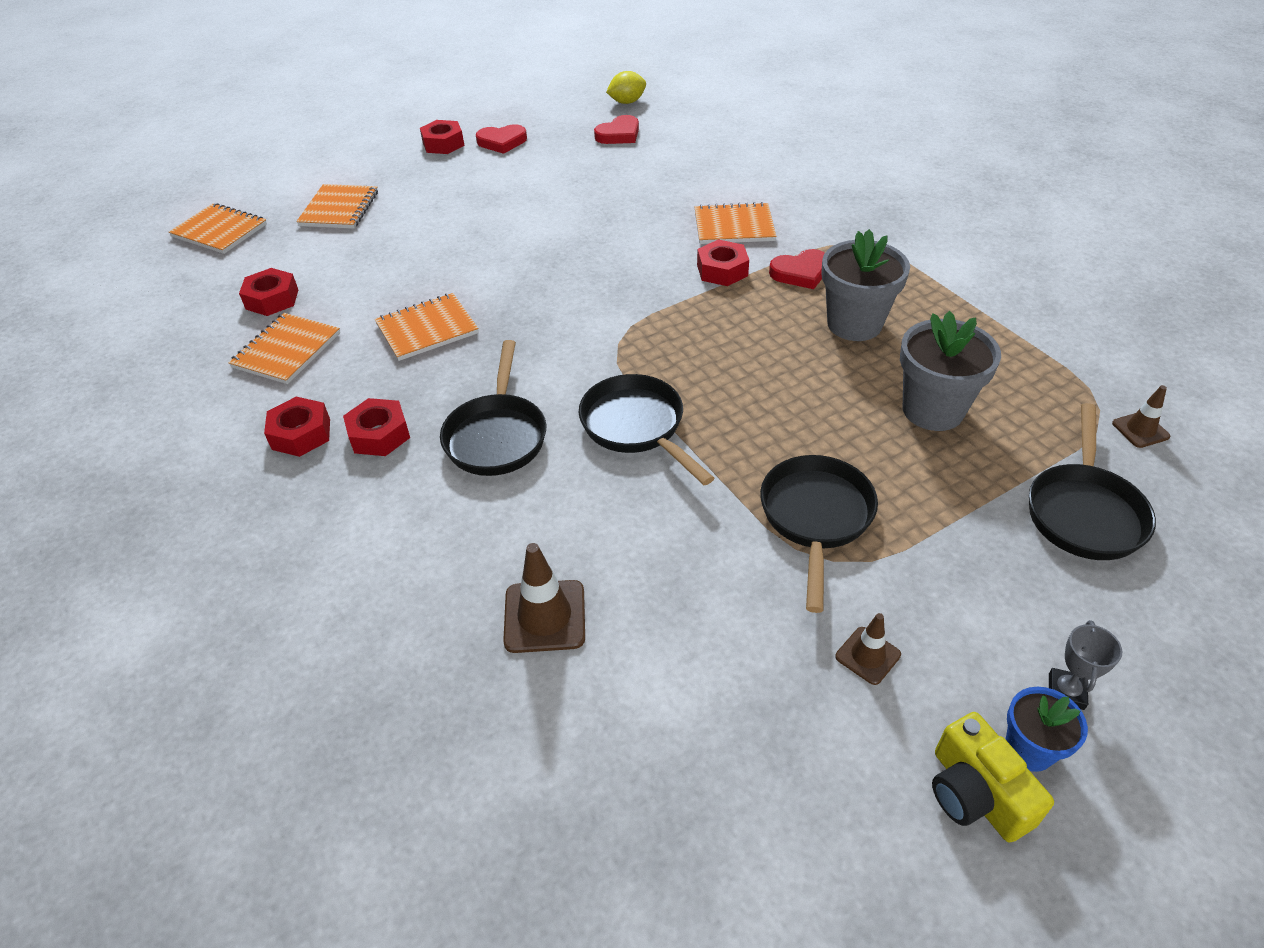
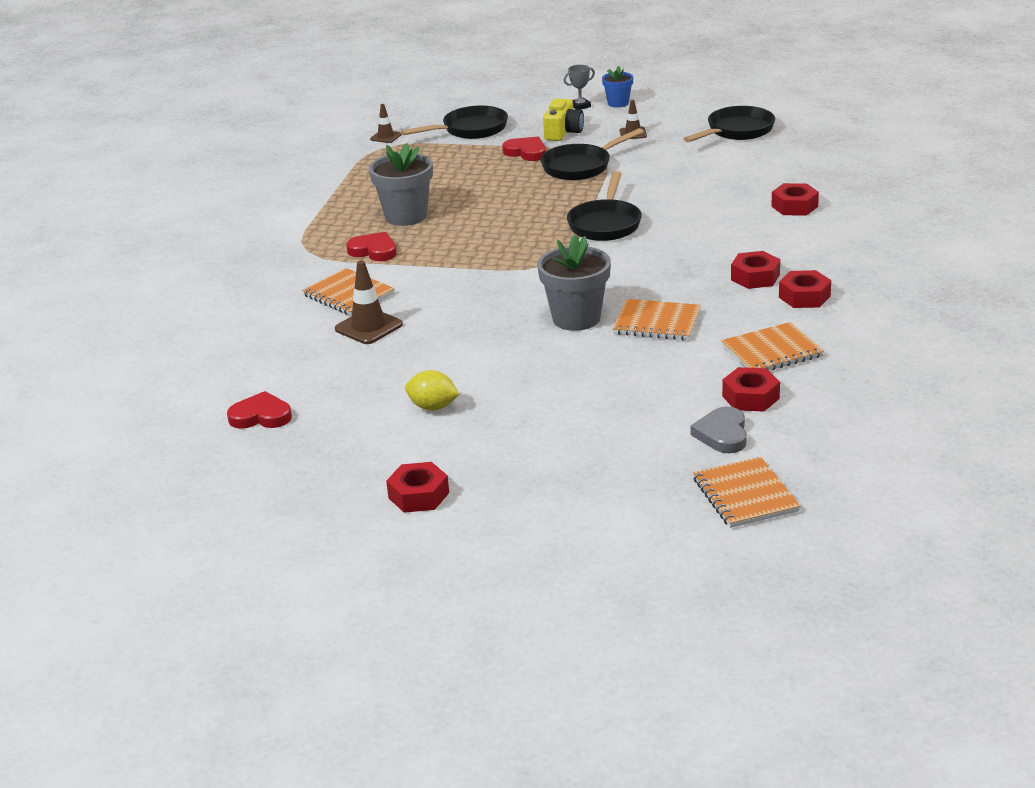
camera: 135 degrees left, 15 degrees down
(271, 261) = (722, 434): none -> grey heart
(339, 209) = (609, 463): orange notebook -> none
(497, 435) = (686, 250): black pan -> black pan (736, 131)
(502, 142) = (365, 466): red heart -> red heart (526, 152)
(544, 616) = (748, 184): brown traffic cone -> brown traffic cone (368, 327)
(627, 102) = (179, 452): yellow lemon -> yellow lemon (433, 407)
(722, 270) = (414, 272): red nut -> red nut (794, 206)
(932, 410) = (452, 174): grey flower pot -> grey flower pot (576, 318)
(976, 793) = (653, 104): yellow camera -> yellow camera (563, 132)

